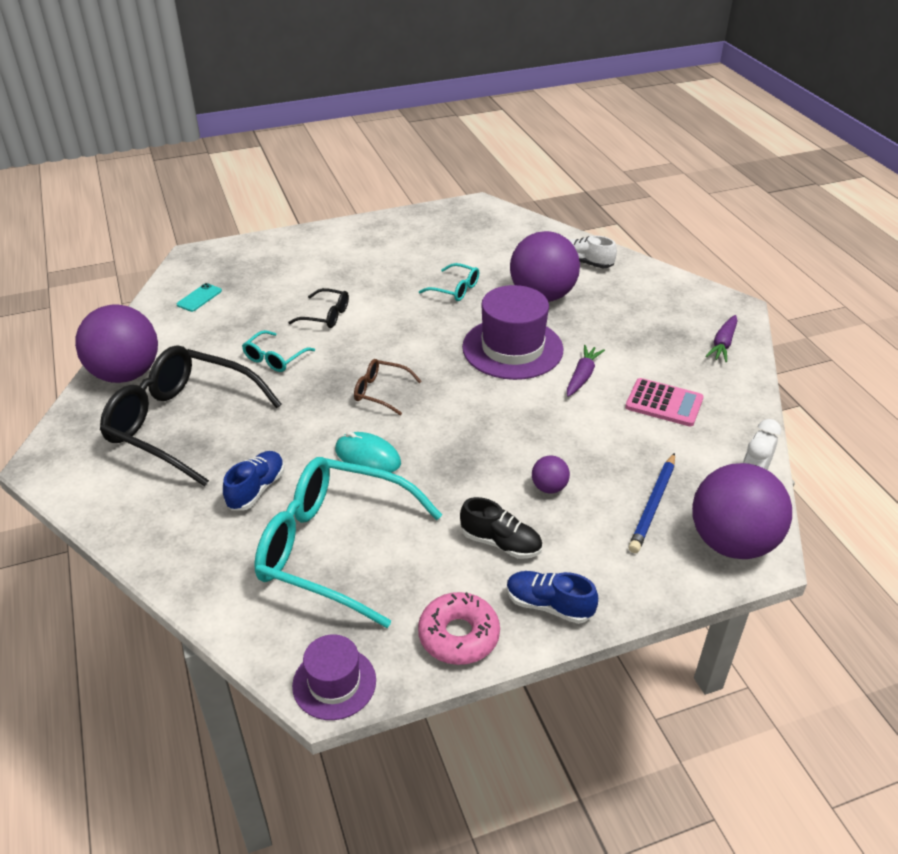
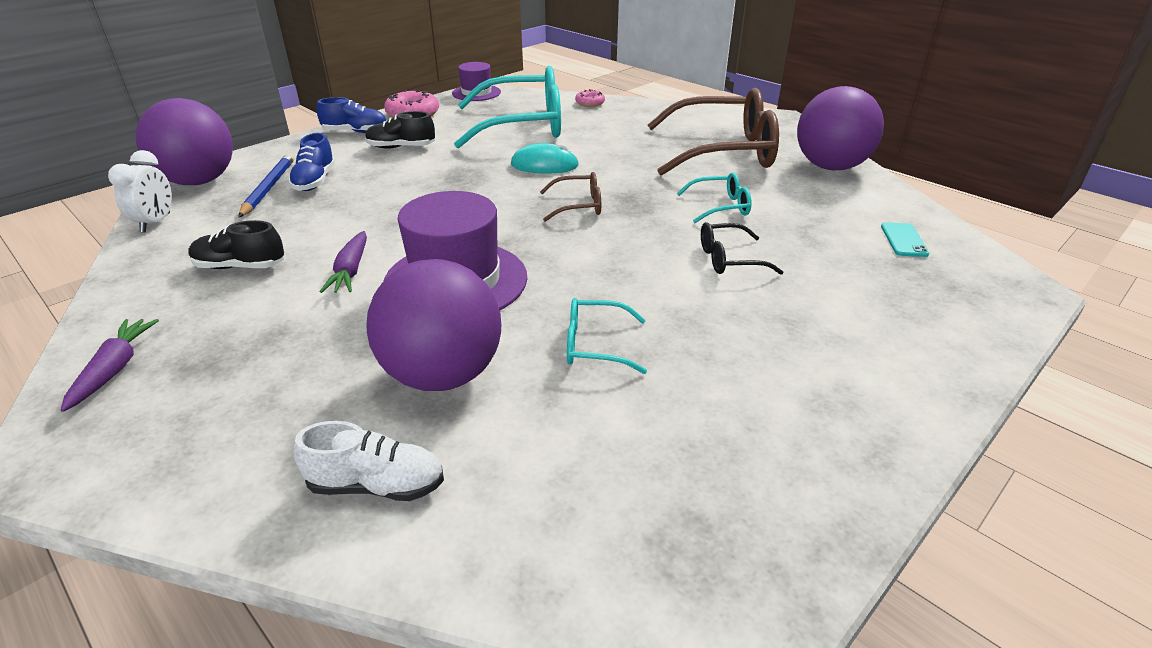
camera: 155 degrees right, 5 degrees down
(181, 423) = (724, 151): black glasses -> brown glasses
(205, 581) = (590, 103): none -> pink donut
(256, 489) = (611, 135): blue shoe -> blue shoe (315, 181)
(274, 358) = (720, 206): turquoise glasses -> turquoise glasses turned 75 degrees clockwise
(549, 487) = (370, 179): purple ball -> none
(664, 403) = (240, 266): pink calculator -> black shoe

